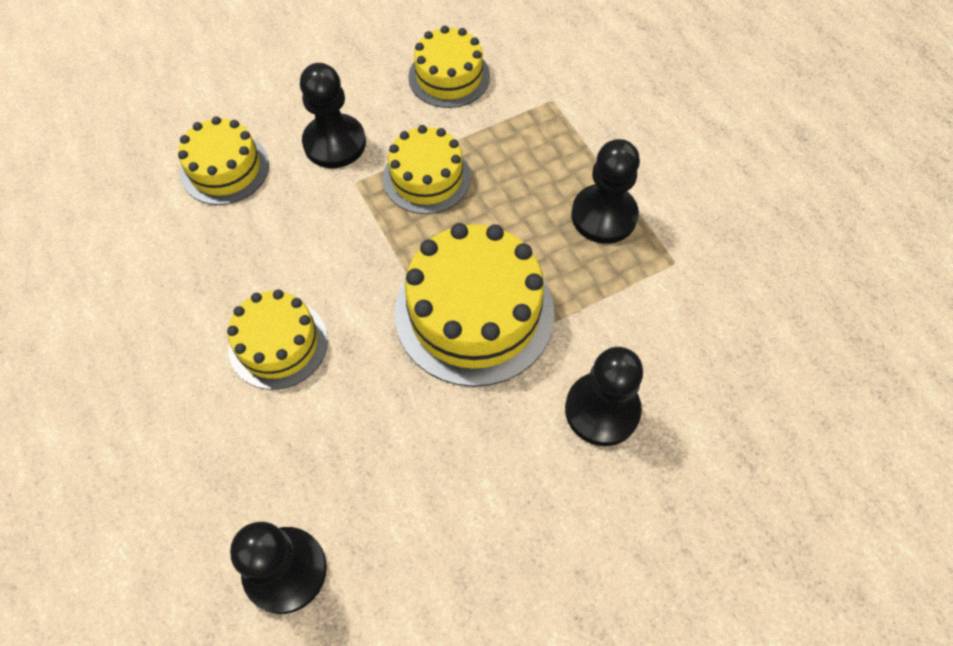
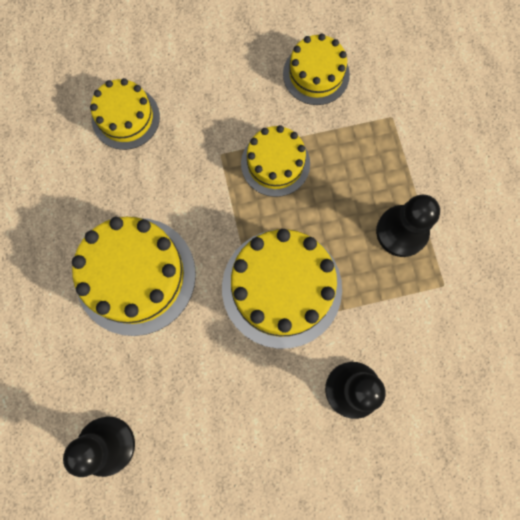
camera: 15 degrees right, 15 degrees up
(278, 343) = (136, 275): yellow cake -> yellow cake, size x1.65
(334, 143) = (212, 115): black pawn -> none

